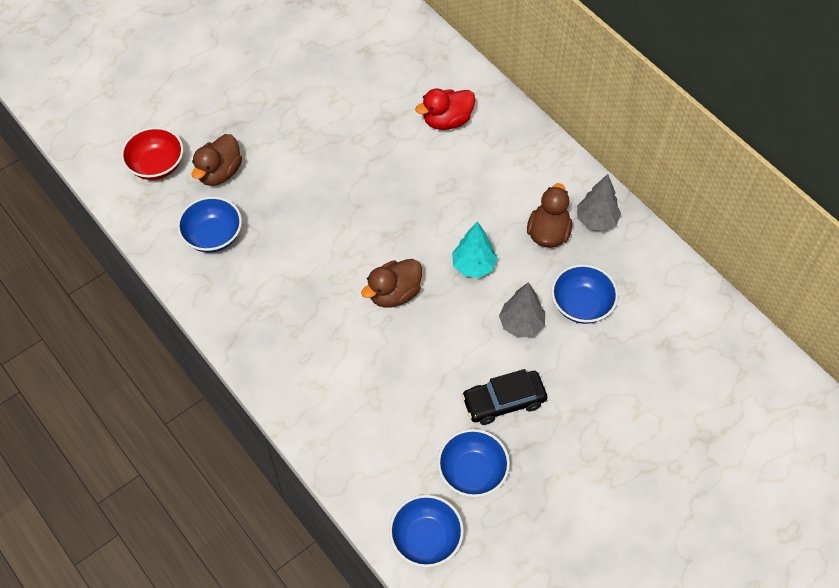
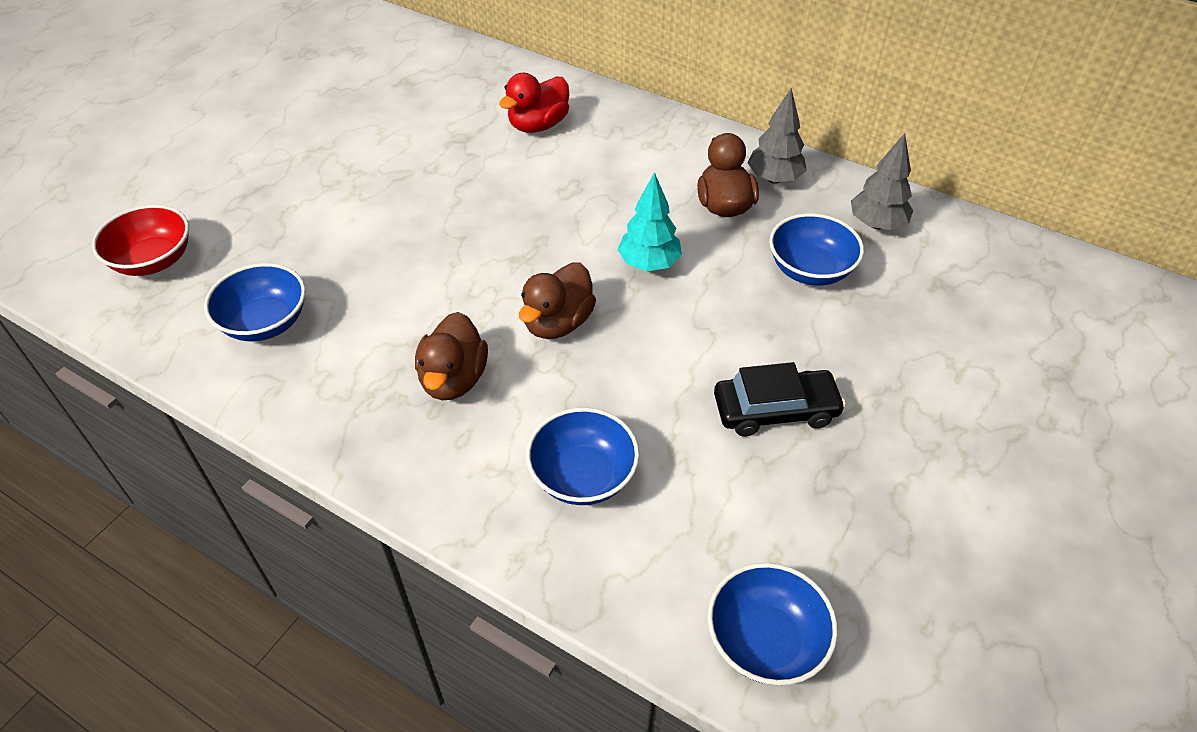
camera: 20 degrees left, 10 degrees down
(219, 173) = (251, 247): brown duck -> brown duck (454, 379)
(472, 472) = (783, 518): blue bowl -> blue bowl (583, 476)
(503, 401) = (775, 410): black car -> black car turned 150 degrees counterclockwise
(521, 324) = (747, 312): grey tree -> grey tree (876, 224)

